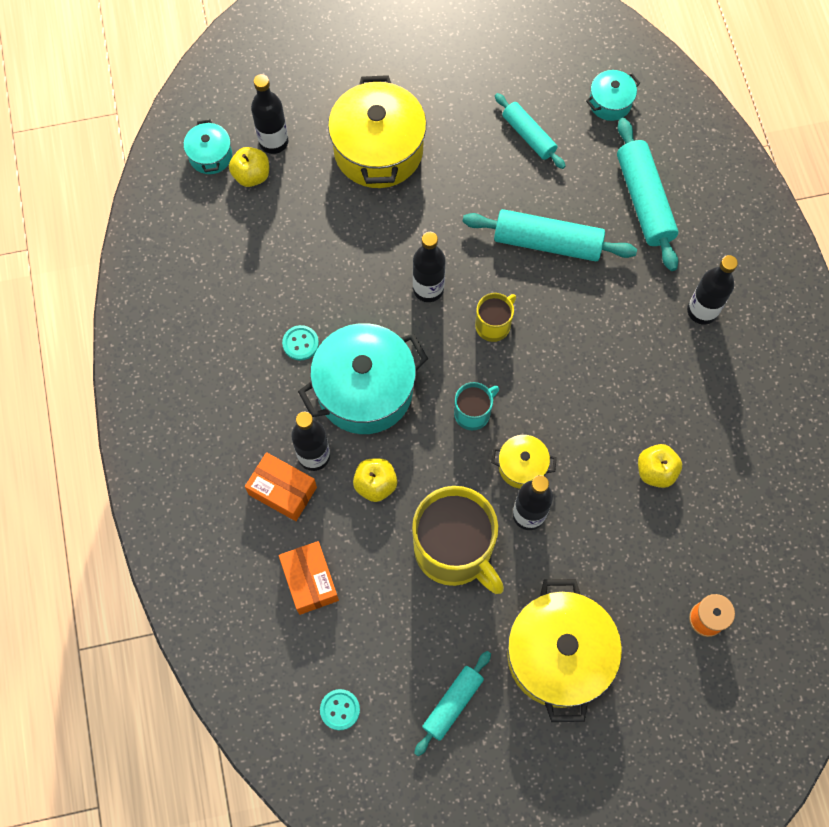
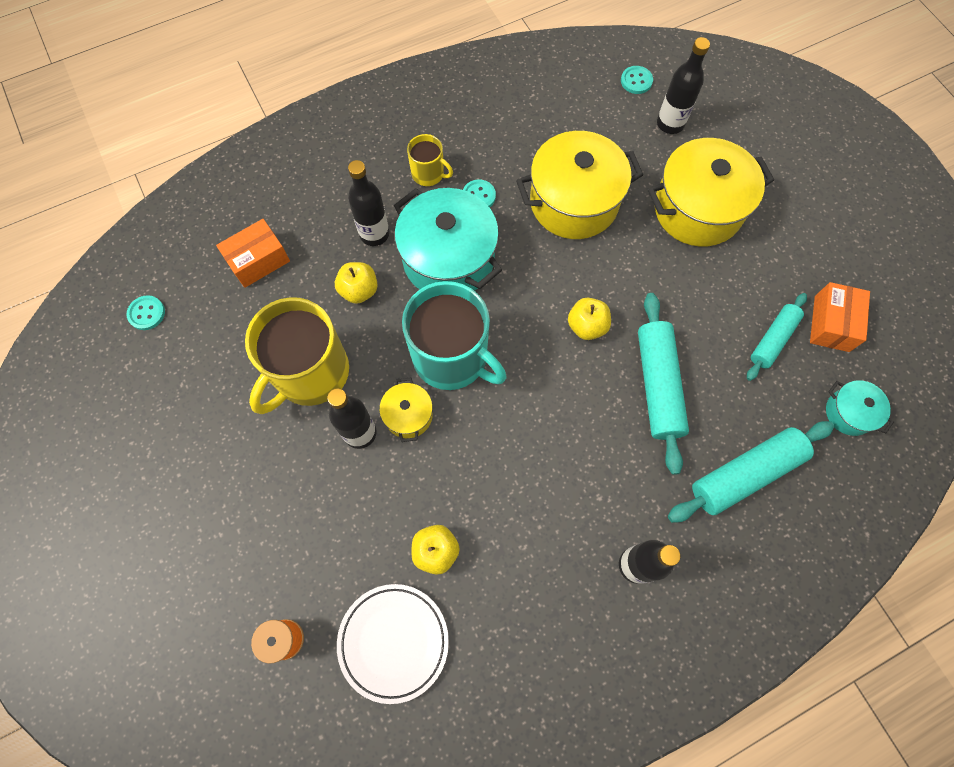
camera: 75 degrees right, 0 degrees up
(210, 156) = (636, 81): turquoise pot -> turquoise button
(252, 175) = (629, 116): yellow apple -> yellow apple (586, 326)
(282, 491) = (336, 218): orange box -> orange box (831, 323)
(428, 289) = (568, 287): black bottle -> none
(452, 704) = (163, 406): turquoise rolling pin -> none
(473, 413) = (452, 357): turquoise mug -> turquoise mug, size x2.07
(493, 325) = (549, 355): yellow mug -> yellow mug (428, 174)
(558, 655) = (223, 493): yellow pot -> yellow pot (574, 202)
(726, 525) = (393, 642): none -> white plate

